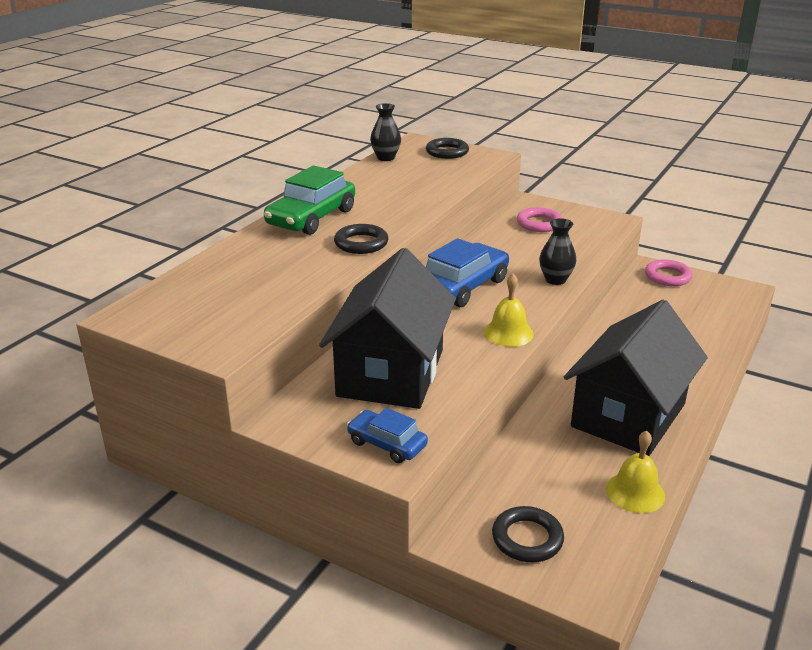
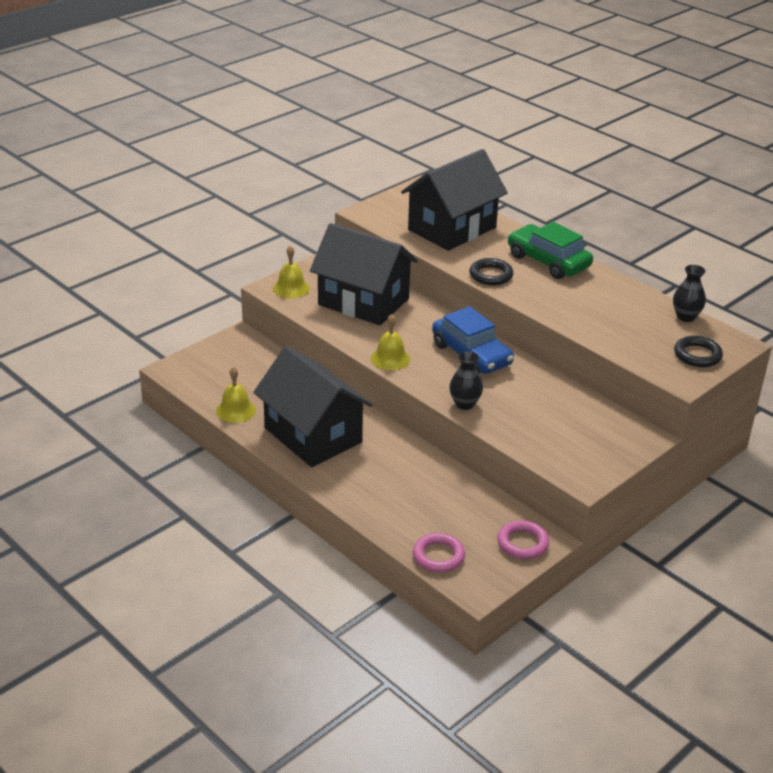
camera: 105 degrees right, 5 degrees up
(251, 278) = (452, 228): none -> black house
(387, 444) = (291, 288): blue car -> yellow bell
(527, 538) = (225, 359): black ring -> none
(539, 223) = (587, 428): pink ring -> pink ring (438, 556)

